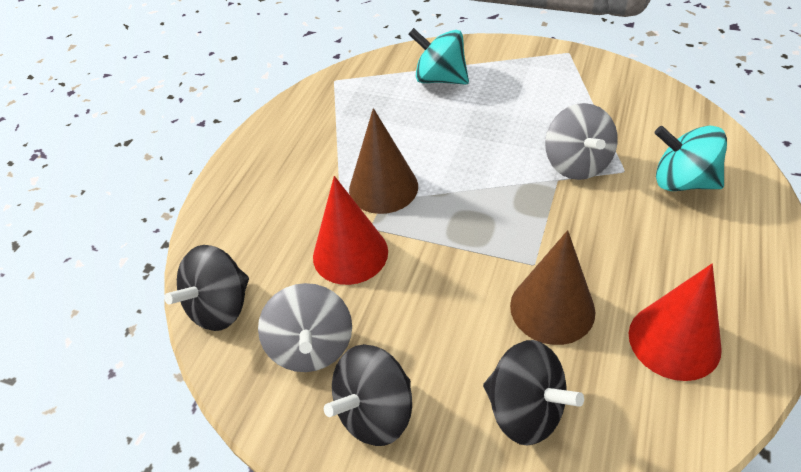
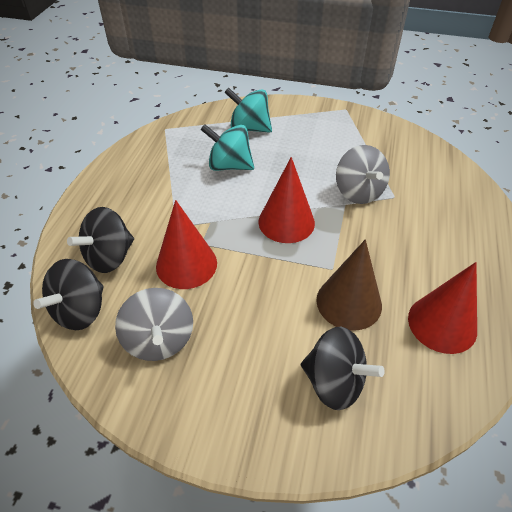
camera: 10 degrees left, 0 degrees up
(375, 412) = (215, 390): black spinning top -> black spinning top (109, 257)
(383, 188) = (210, 212): brown cone -> none
(479, 202) = (286, 222): none -> red cone
(682, 182) = (437, 204): turquoise spinning top -> turquoise spinning top (229, 166)

